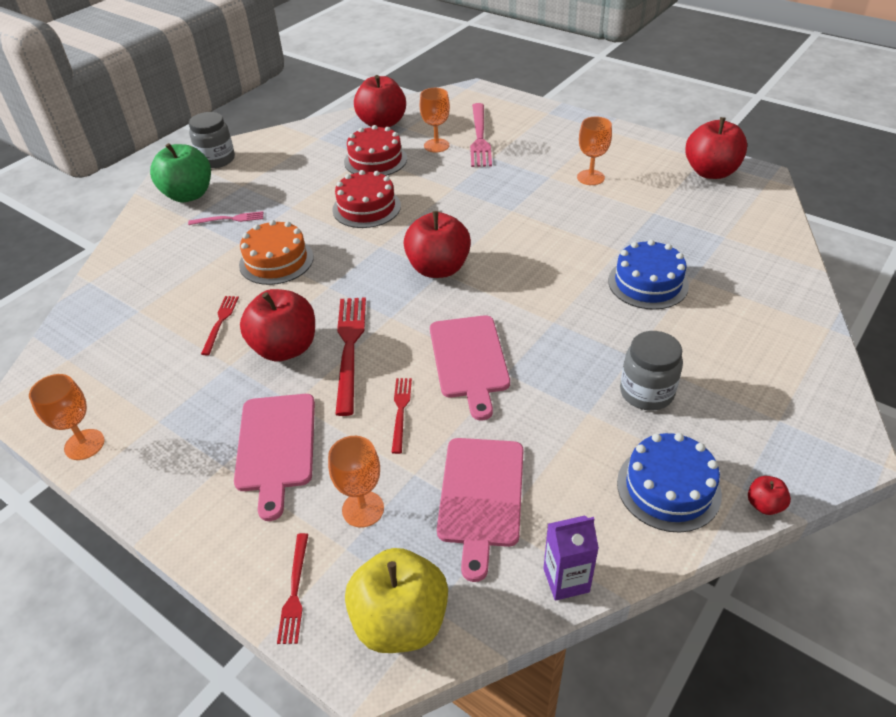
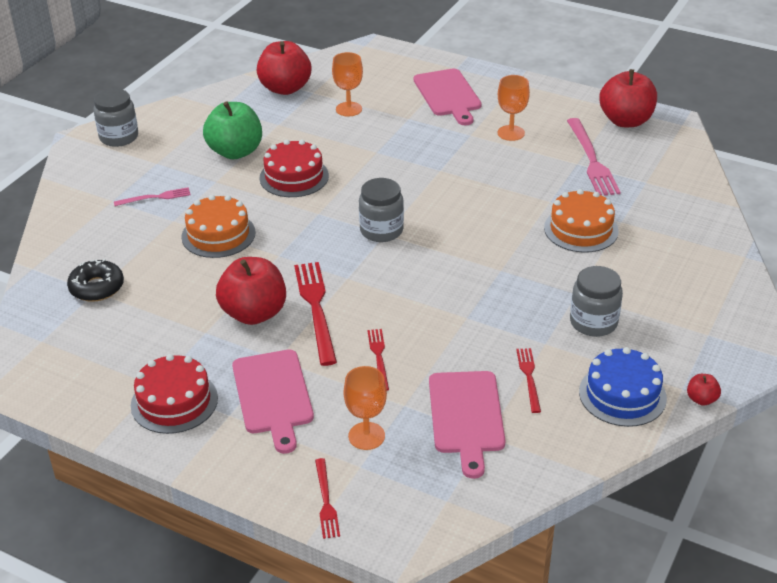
camera: 10 degrees left, 5 degrees down
(84, 444) = (91, 411): orange goblet -> none
(141, 306) = (97, 287): none -> black donut
(188, 195) = (102, 176): green apple -> green apple (235, 152)
(220, 322) = (182, 295): red fork -> red fork (529, 377)
(375, 160) = (289, 128): red cake -> red cake (174, 401)
(400, 621) = (421, 512): yellow apple -> none
(438, 268) = (381, 230): red apple -> grey jar
(469, 360) = (431, 309): pink cutting board -> pink cutting board (448, 95)
(480, 137) = (391, 98): pink fork -> pink fork (591, 160)
(566, 580) = (549, 469): purple carton -> none
(648, 283) = (581, 229): blue cake -> orange cake

